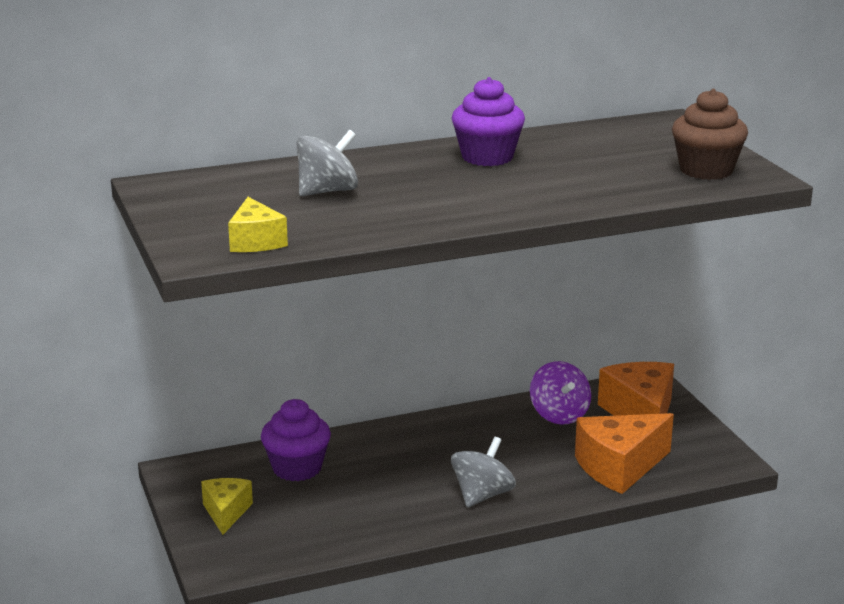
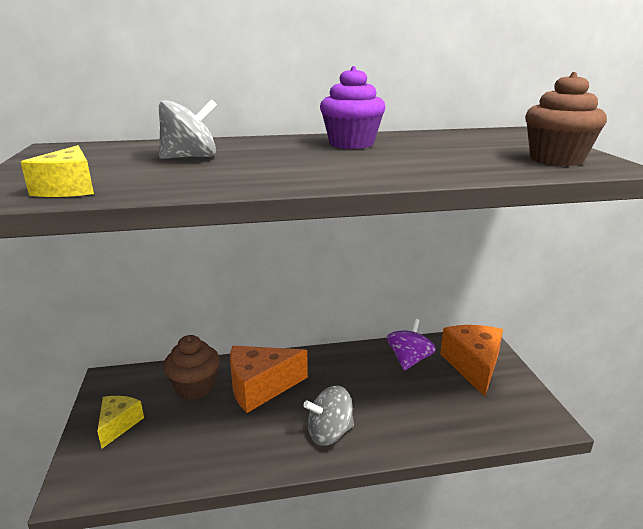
camera: 10 degrees right, 0 degrees up
(297, 468) = (195, 387): purple cupcake -> brown cupcake
(482, 495) = (329, 433): grey spinning top -> grey spinning top turned 150 degrees counterclockwise
(559, 415) = (409, 360): purple spinning top -> purple spinning top turned 150 degrees counterclockwise
(619, 467) = (451, 417): orange cheese -> orange cheese (260, 387)

